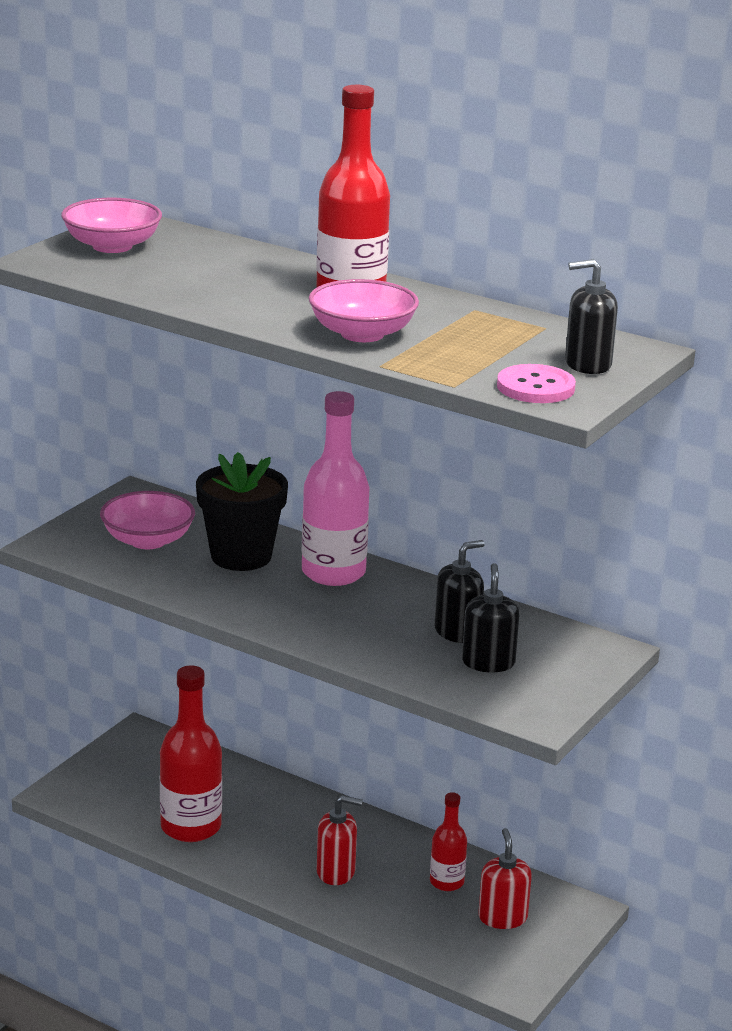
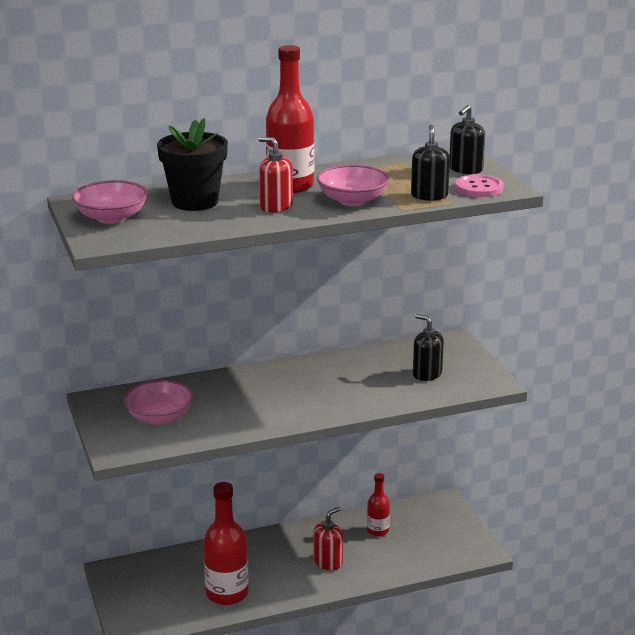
camera: 50 degrees left, 0 degrees up
(241, 556) = (221, 396): black flower pot -> black flower pot (195, 202)
(333, 573) = (278, 377): pink bottle -> none
(457, 632) = (386, 369): black soap dispenser -> black soap dispenser (429, 196)
(502, 917) = (425, 528): red soap dispenser -> red soap dispenser (276, 207)

